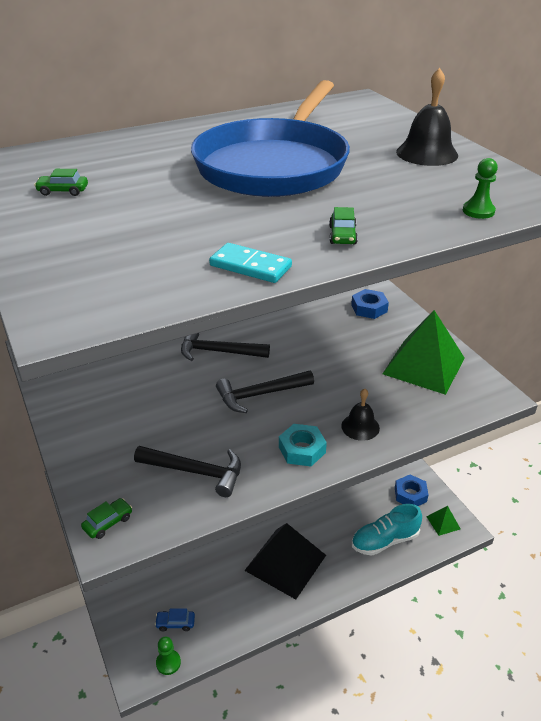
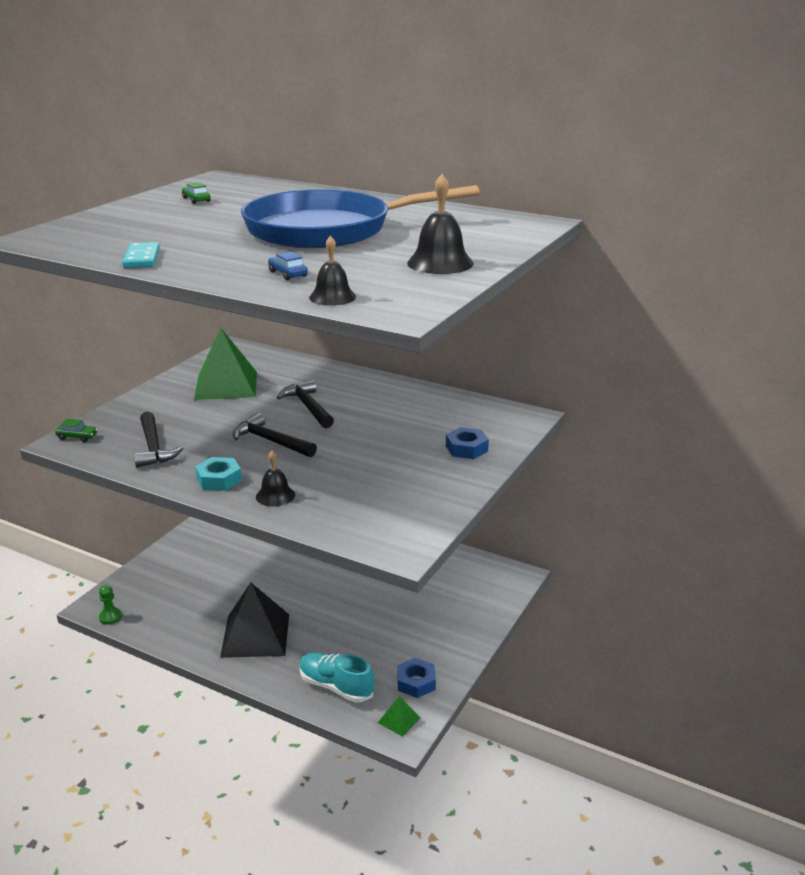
camera: 55 degrees right, 10 degrees down
(175, 623) = (148, 604): blue car -> blue car (288, 274)
(342, 235) = (223, 269): green car -> none
(424, 366) = (405, 501): green pyramid -> green pyramid (226, 385)
(478, 211) = (332, 297): green pawn -> black bell

